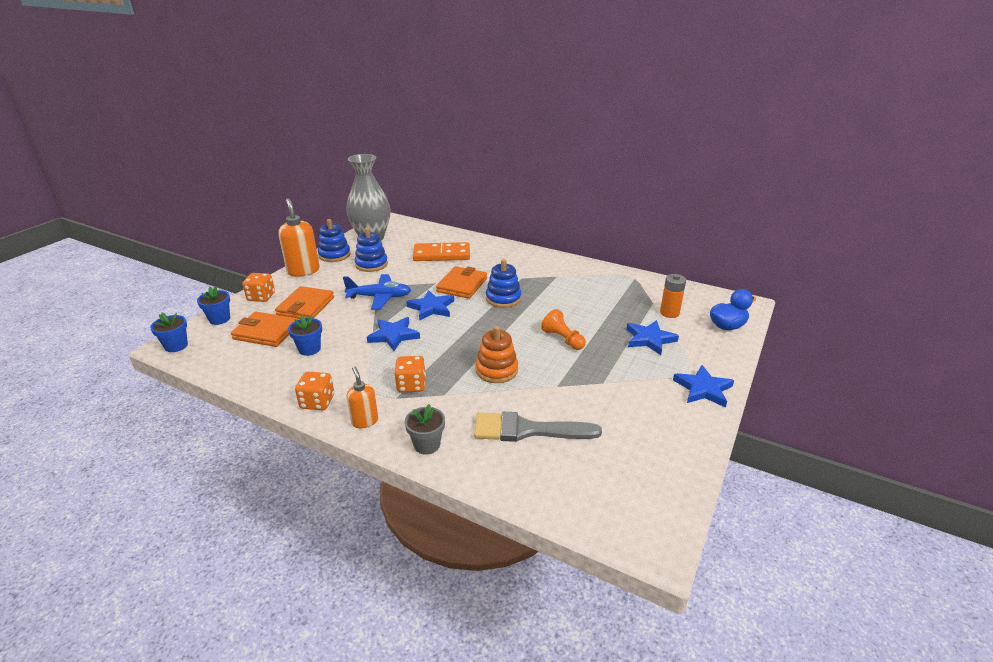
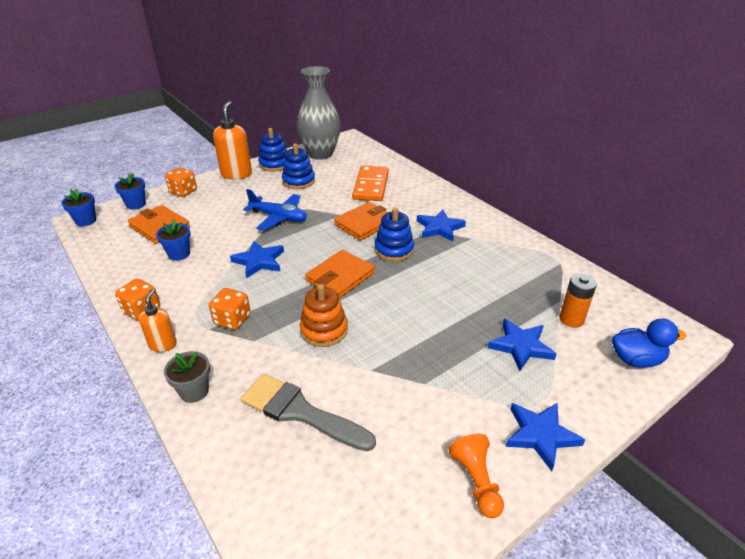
camera: 25 degrees right, 5 degrees up
(306, 306) = (210, 210): orange wallet -> orange wallet (340, 277)
(431, 308) = (316, 241): blue star -> blue star (439, 228)
(441, 255) = (370, 186): orange domino -> orange domino turned 75 degrees clockwise
(563, 339) = (420, 315): orange pawn -> orange pawn (476, 481)

